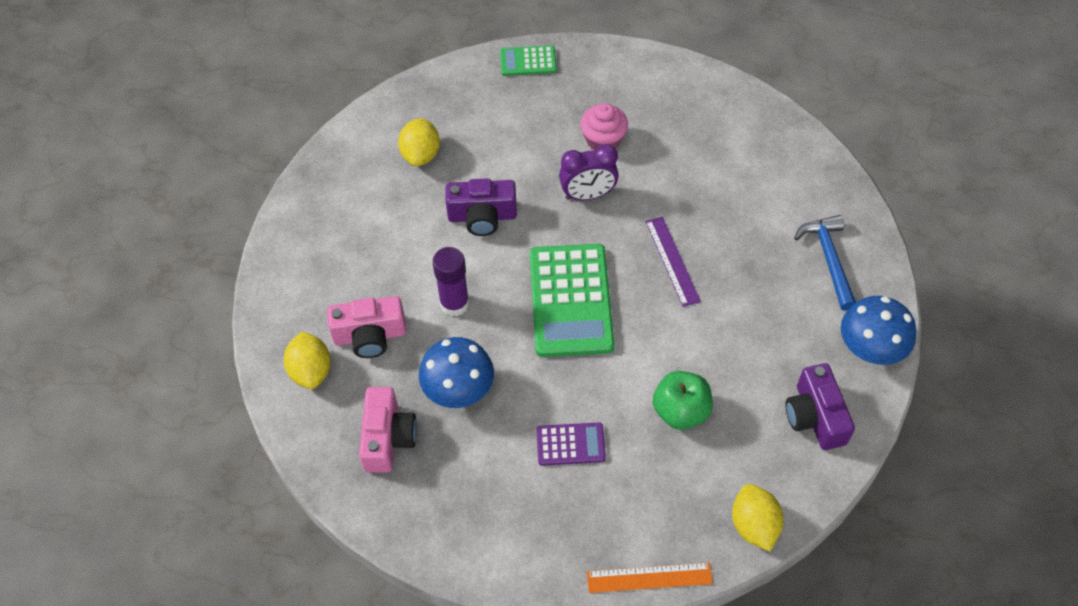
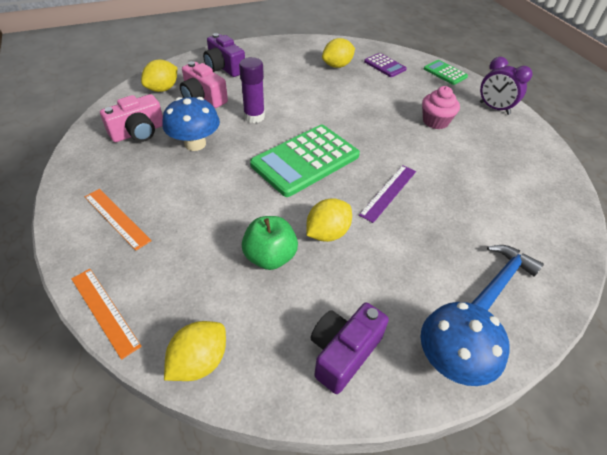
camera: 50 degrees right, 10 degrees down
(482, 216) = (324, 101): purple camera -> purple camera (224, 67)
(528, 520) = (116, 218): none -> orange ruler
(570, 444) = (194, 211): purple calculator -> purple calculator (384, 65)
(588, 195) = (389, 133): purple clock -> purple clock (494, 108)
(685, 347) = (327, 233): none -> yellow lemon

